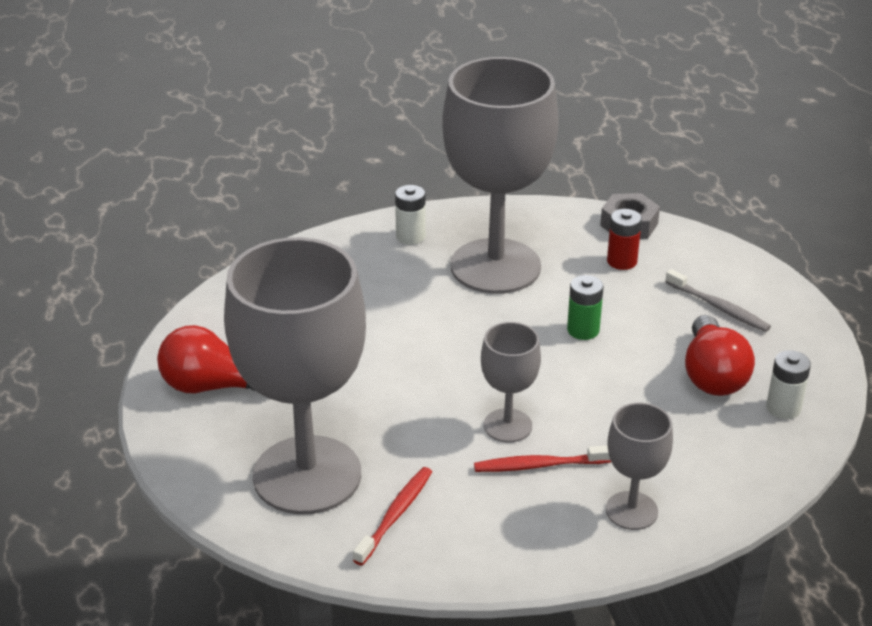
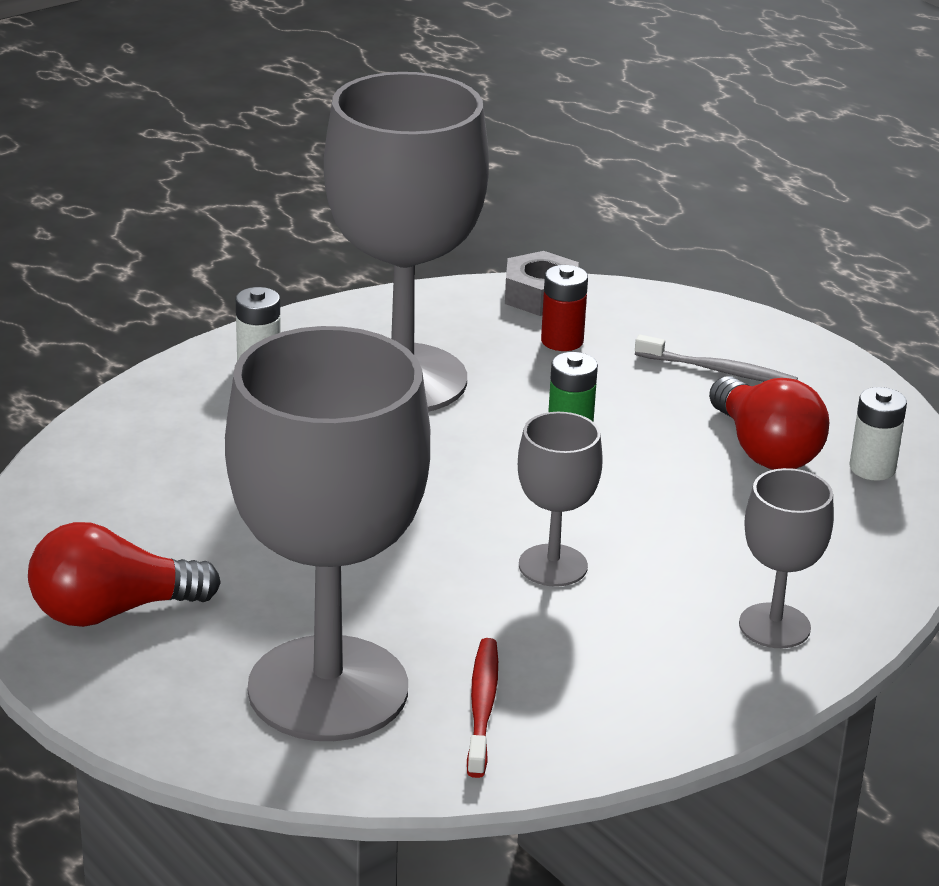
camera: 25 degrees left, 5 degrees down
(539, 465) = (625, 602): red toothbrush -> none

